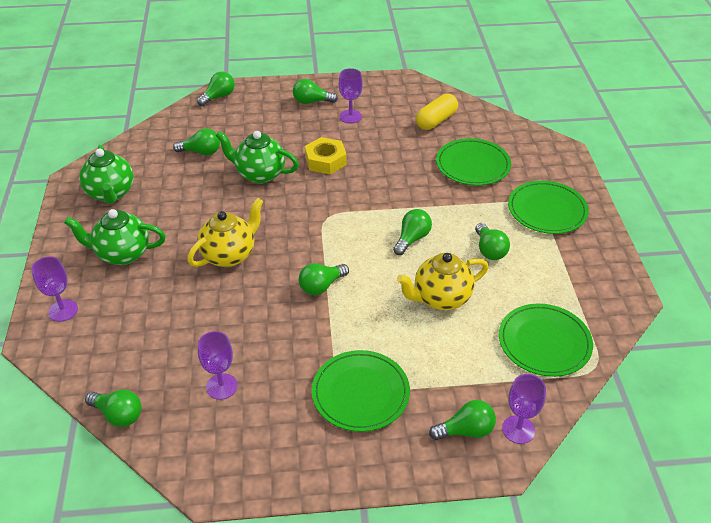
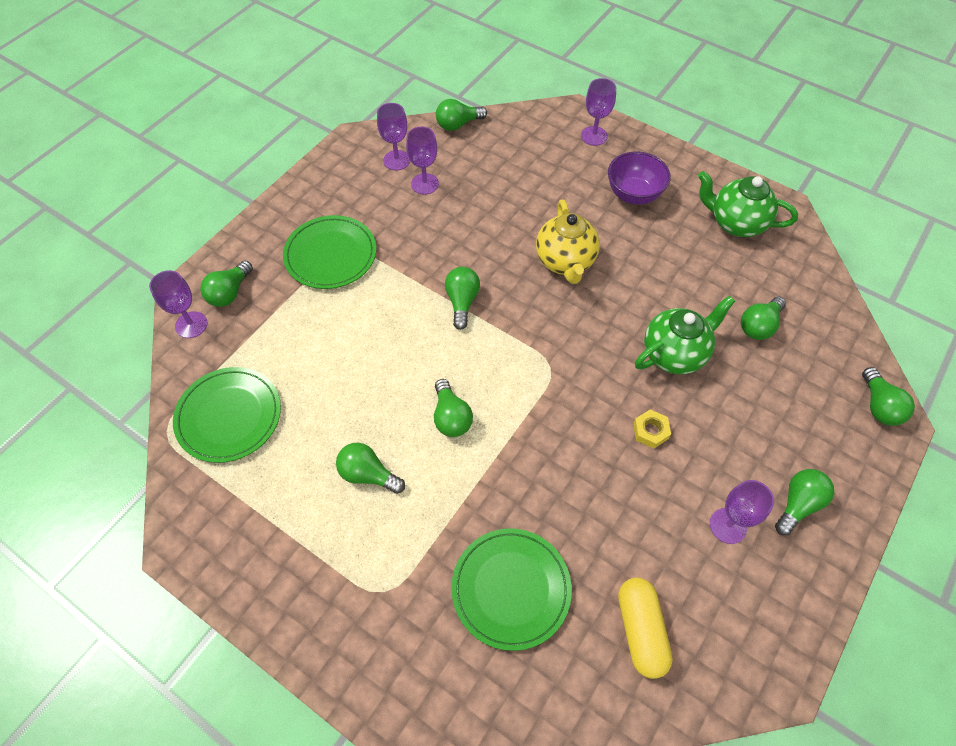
camera: 130 degrees right, 15 degrees up
(122, 254) = (633, 194): green teapot -> purple bowl
(209, 428) = (396, 160): none -> purple goblet
(325, 161) = (650, 431): yellow nut -> yellow nut, size x0.60
(441, 298) = (356, 379): yellow teapot -> none
(547, 210) = (362, 596): green plate -> none

